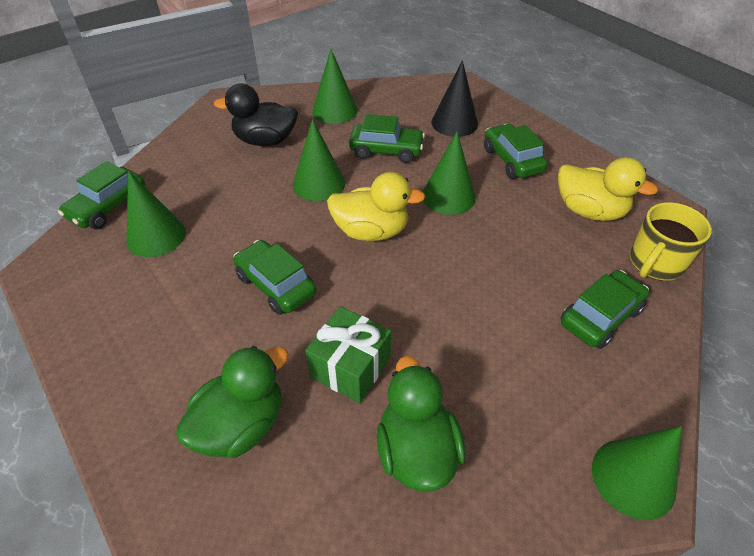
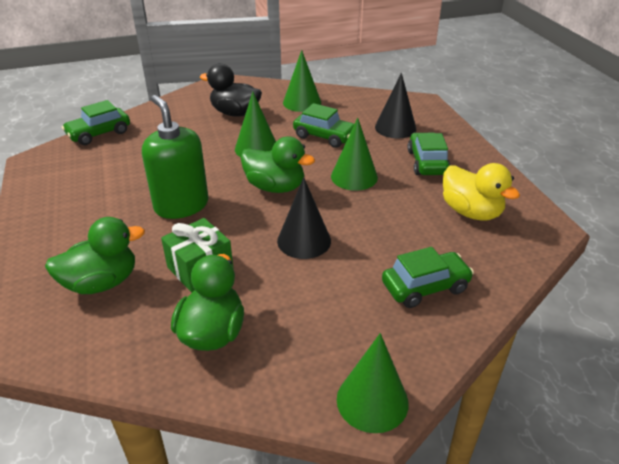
camera: 20 degrees right, 10 degrees down
(156, 236) = (119, 157): green cone -> none
(276, 285) = (181, 205): green car -> green soap dispenser
(371, 231) = (275, 187): yellow duck -> green duck
(444, 294) = (304, 241): none -> black cone
(655, 263) = (504, 262): yellow mug -> none

